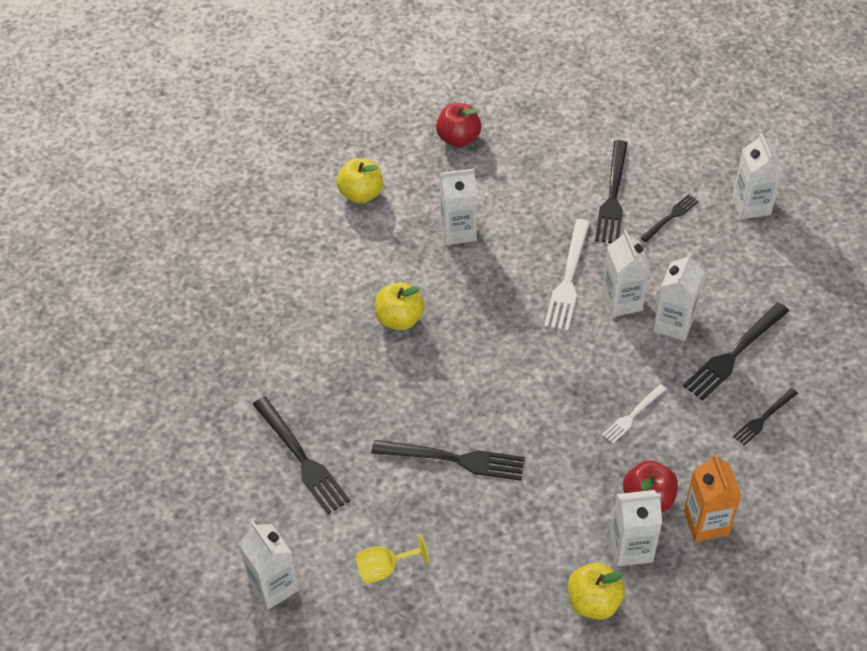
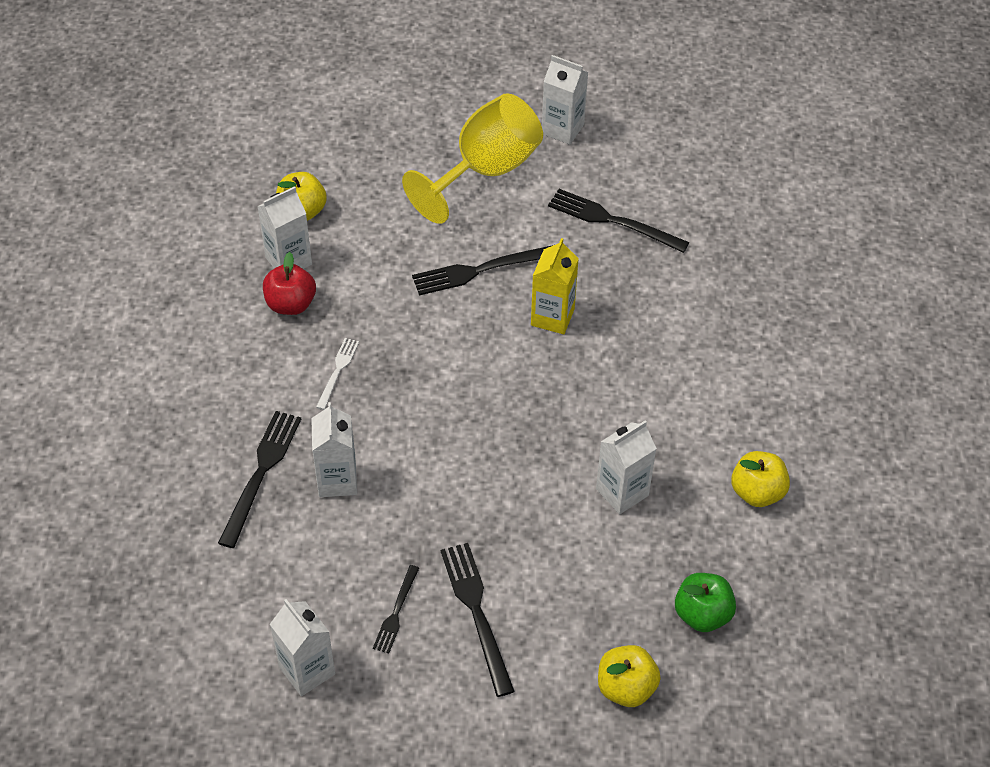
camera: 150 degrees right, 0 degrees up
(384, 568) = (485, 171): yellow goblet -> yellow goblet, size x2.28
(399, 319) = (616, 372): yellow apple -> yellow apple (626, 687)
(419, 387) = (552, 317): none -> yellow carton
(458, 138) = (702, 614): red apple -> green apple
(568, 279) = (472, 485): white fork -> none
(622, 301) = (403, 483): white carton -> none
(706, 523) = (231, 305): orange carton -> none
(764, 418) = (208, 418): black fork -> none

